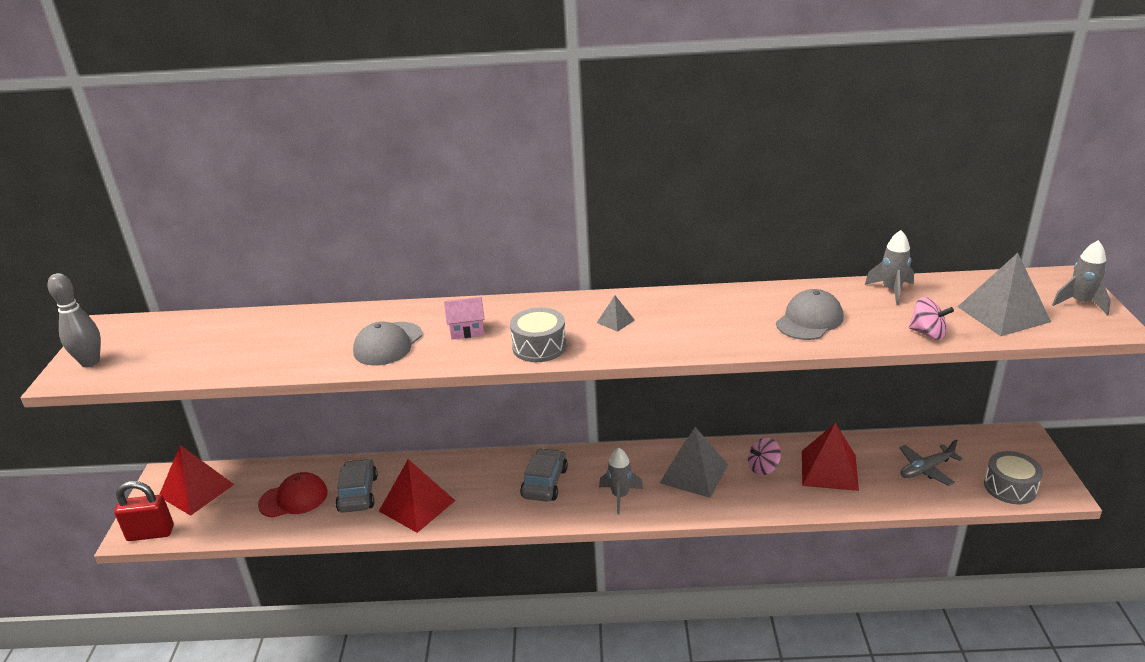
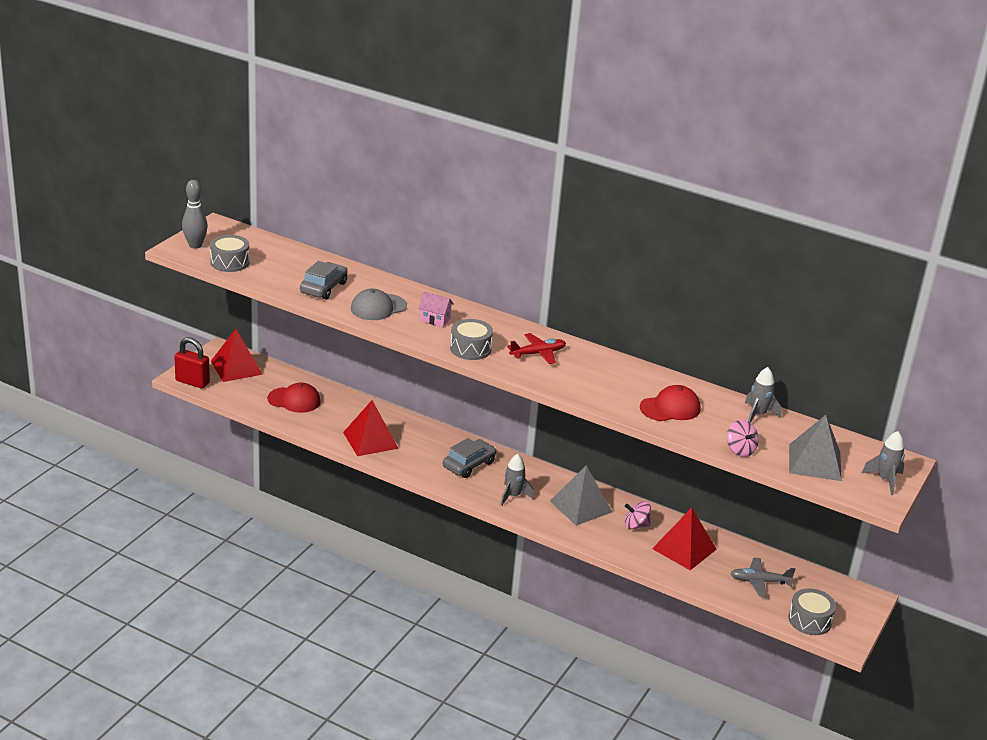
camera: 25 degrees right, 0 degrees up
(153, 365) = (230, 262): none -> grey drum
(358, 493) = (338, 415): grey car -> grey car (323, 288)
(615, 321) = (538, 354): grey pyramid -> red plane
(809, 320) = (670, 408): grey cap -> red cap

